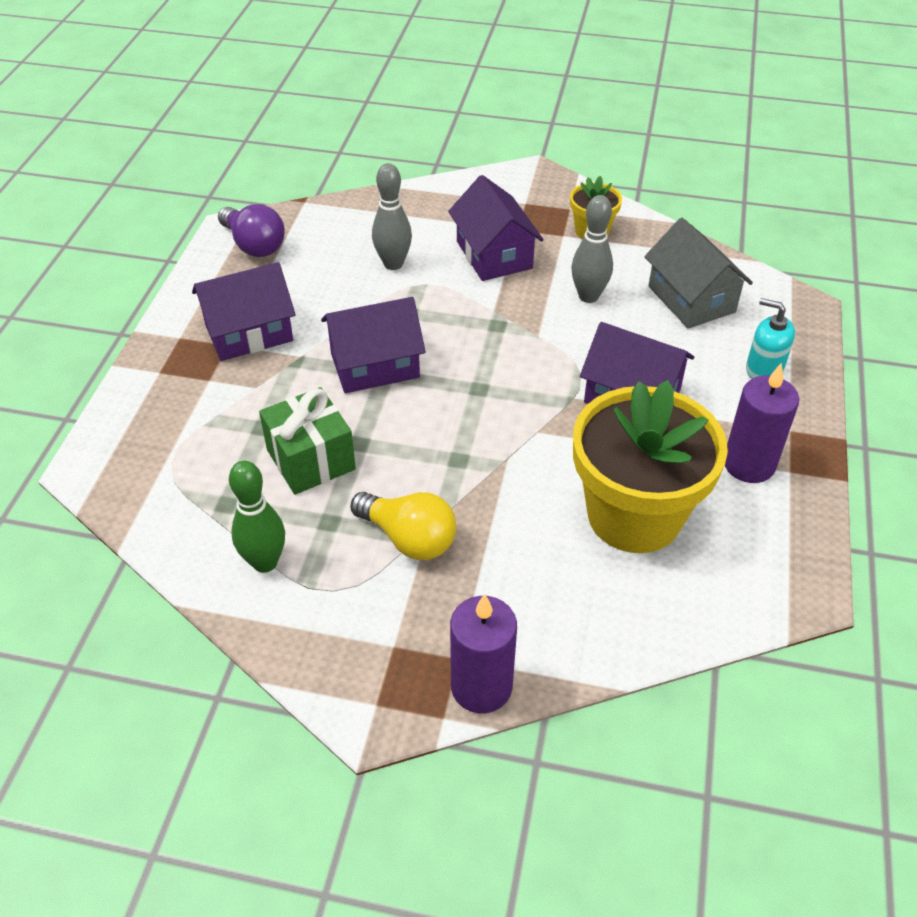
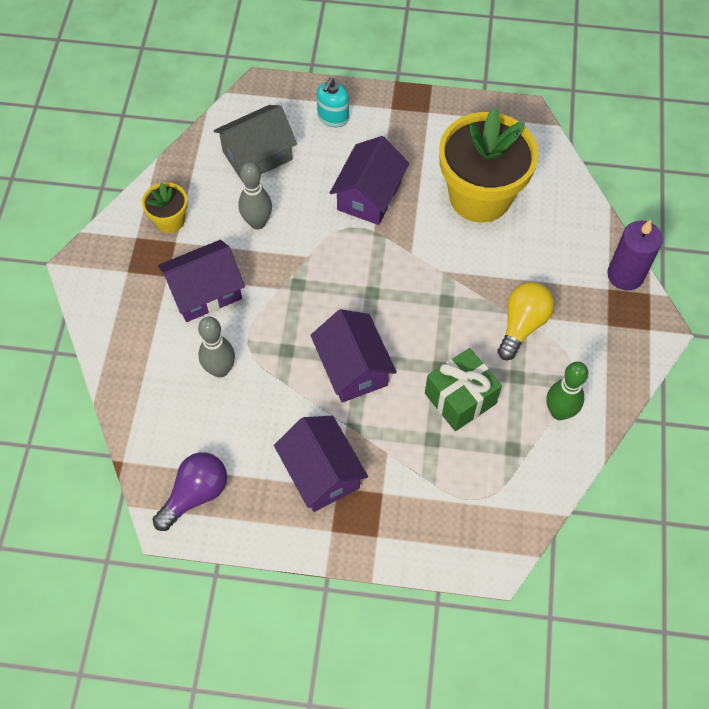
camera: 95 degrees left, 15 degrees up
(749, 464) = (426, 133): purple candle -> none

